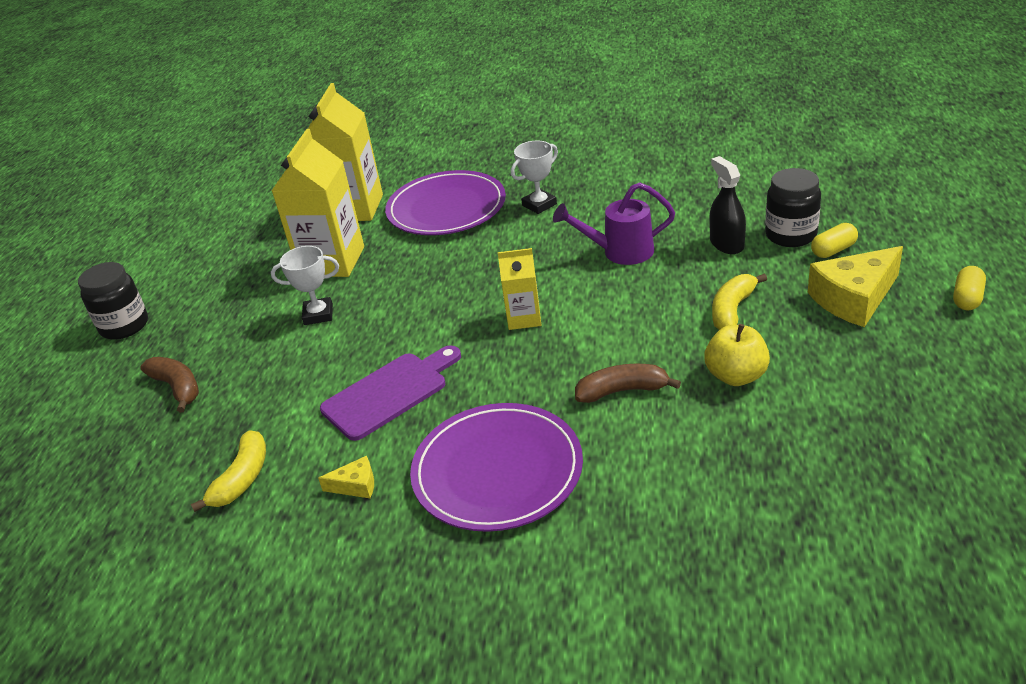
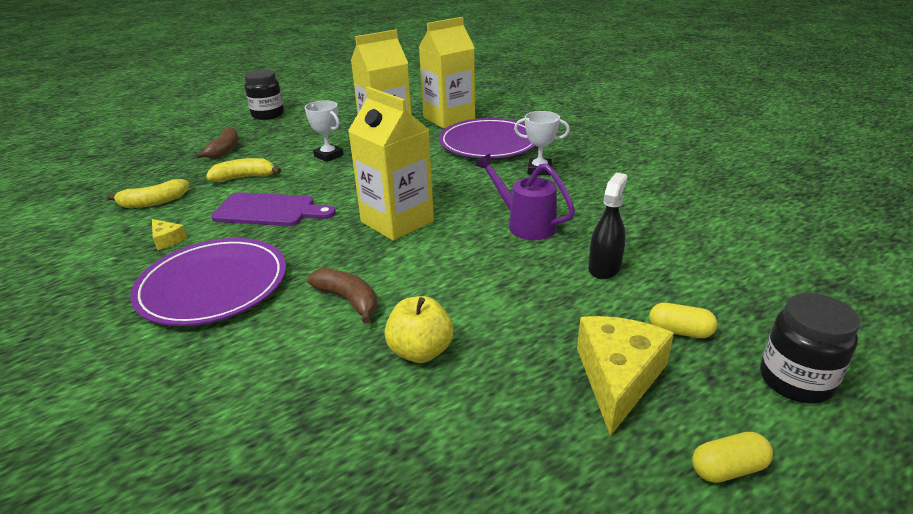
camera: 45 degrees right, 5 degrees down
(524, 318) = (397, 221): yellow carton -> yellow carton, size x1.83
(732, 310) = (512, 310): yellow banana -> yellow banana (244, 177)
(790, 235) = (667, 296): black jar -> black jar (795, 381)
(854, 299) = (618, 378): yellow cheese -> yellow cheese turned 90 degrees clockwise

